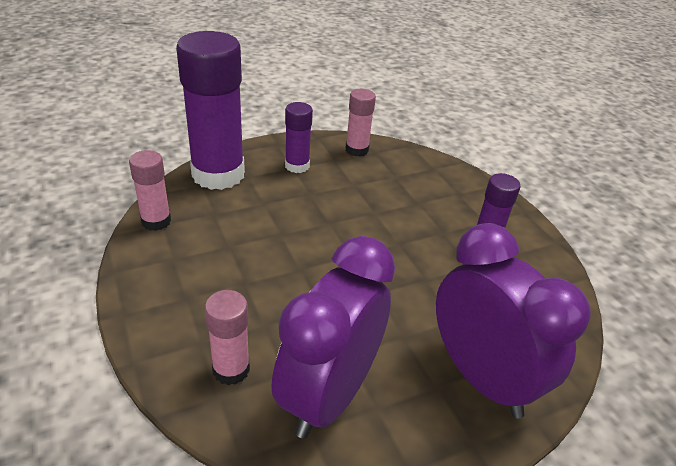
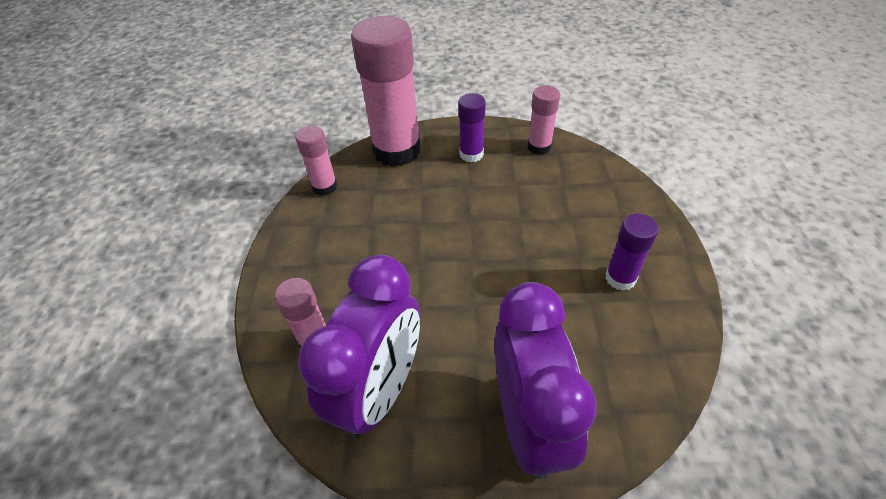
camera: 30 degrees right, 10 degrees up
(218, 174) = (397, 150): purple glue stick -> pink glue stick
(329, 395) = (379, 390): purple clock -> purple clock turned 150 degrees clockwise

